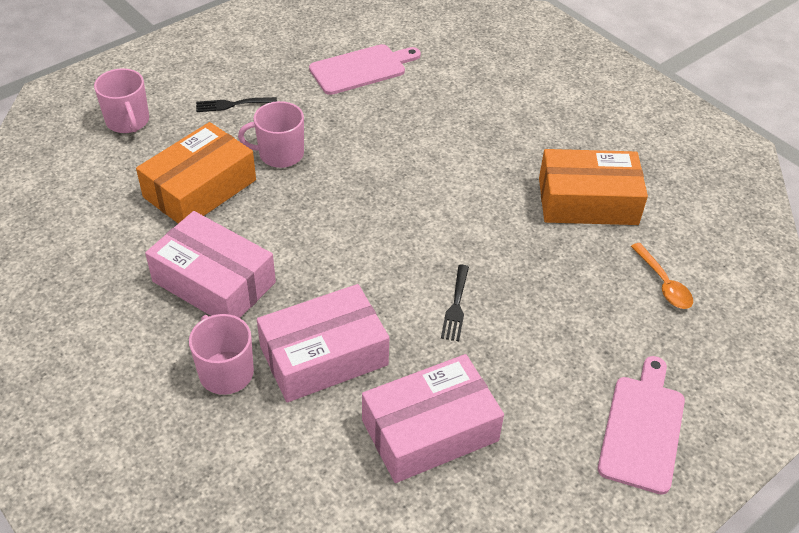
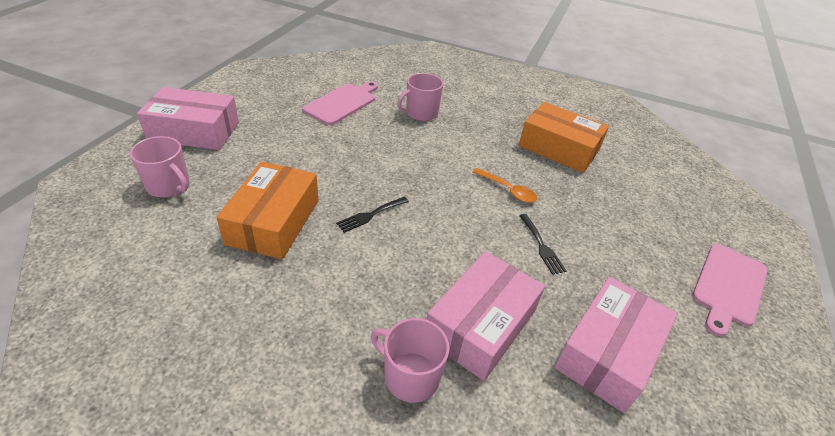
camera: 30 degrees left, 5 degrees down
(214, 282) = (341, 297): pink box -> pink box (194, 131)
(232, 104) = (257, 150): black fork -> black fork (370, 215)
(280, 154) = (324, 176): pink mug -> pink mug (421, 113)
(587, 201) = (558, 148): orange box -> orange box turned 60 degrees clockwise
(642, 428) = (728, 286): pink cutting board -> pink cutting board turned 135 degrees counterclockwise
(663, 284) = (647, 185): orange spoon -> orange spoon (508, 190)

